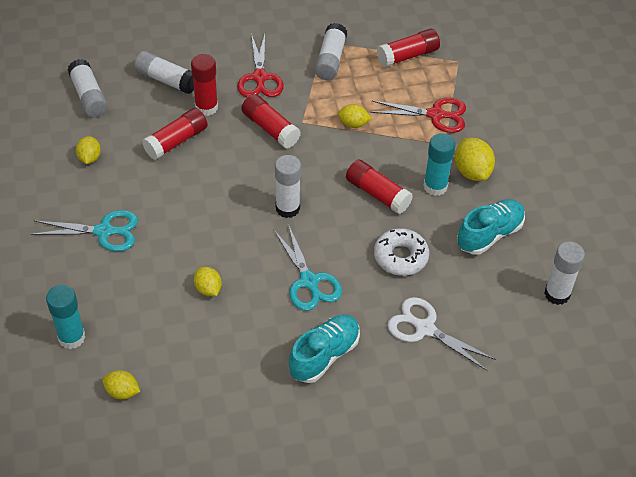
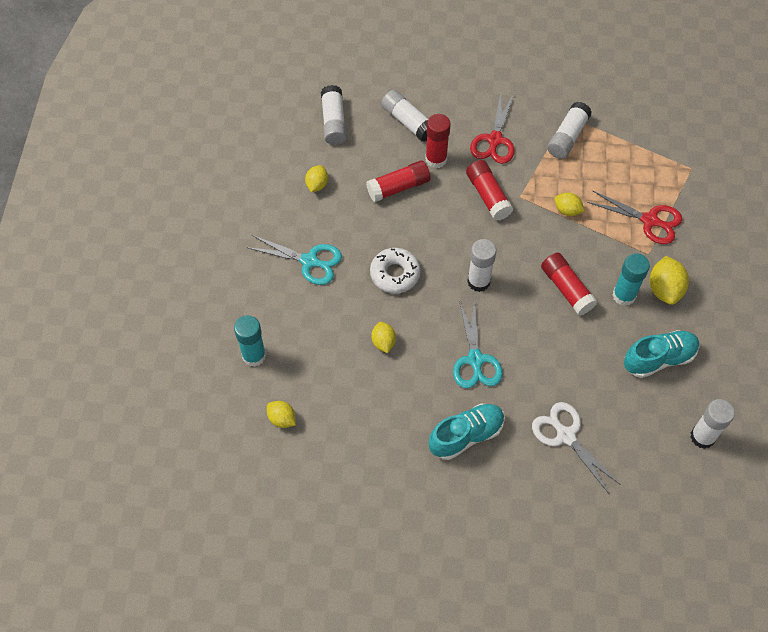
camera: 20 degrees right, 10 degrees up
(400, 257) = (567, 358): white donut -> white donut (395, 274)
(408, 56) = (644, 150): red glue stick -> none

